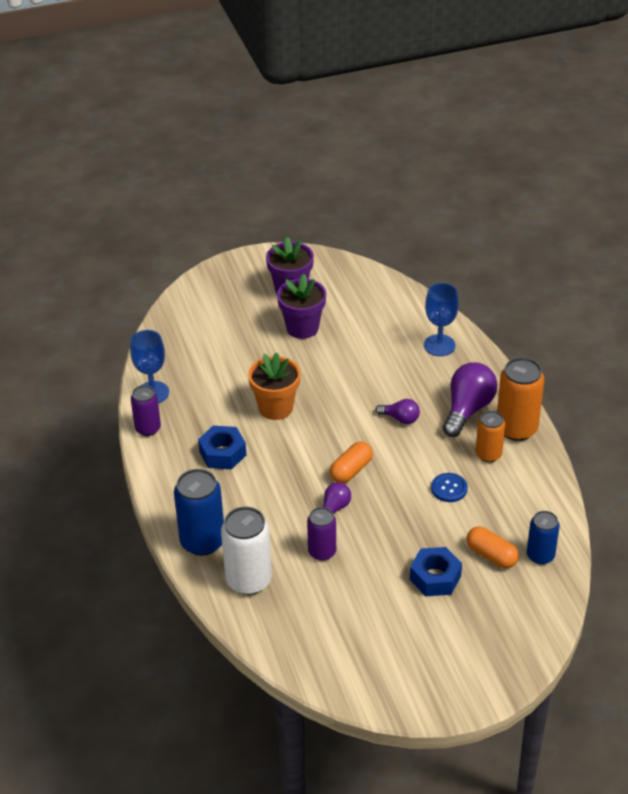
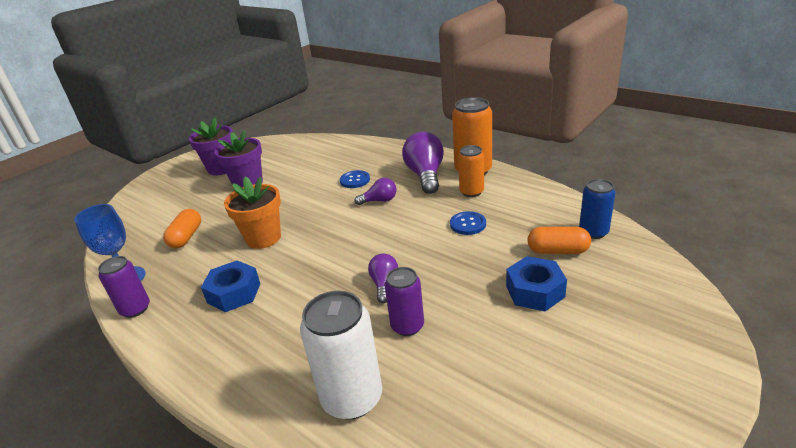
camera: 30 degrees left, 10 degrees down
(202, 542) = (266, 386): blue can -> none
(351, 470) = (372, 250): orange capsule -> orange capsule (186, 237)
(399, 379) = (355, 180): none -> blue button
(439, 345) = (366, 153): blue goblet -> none

